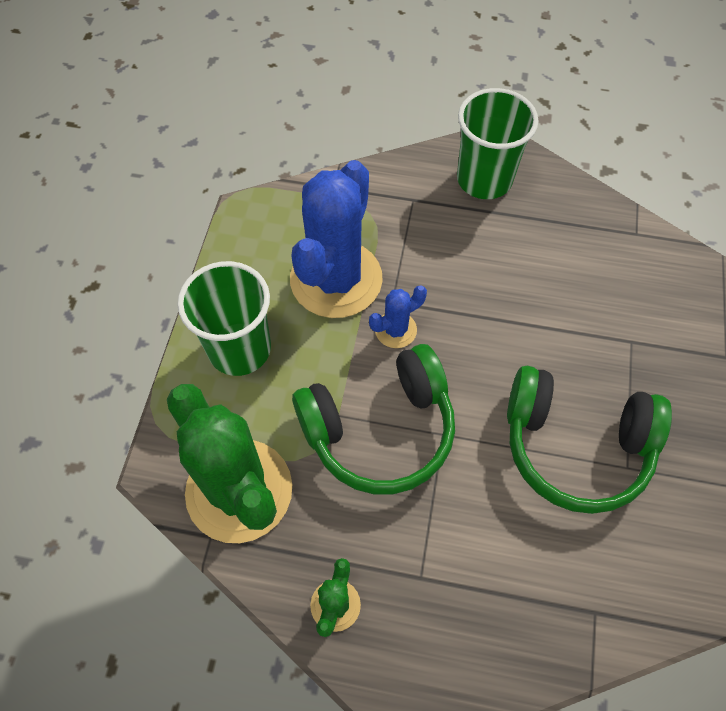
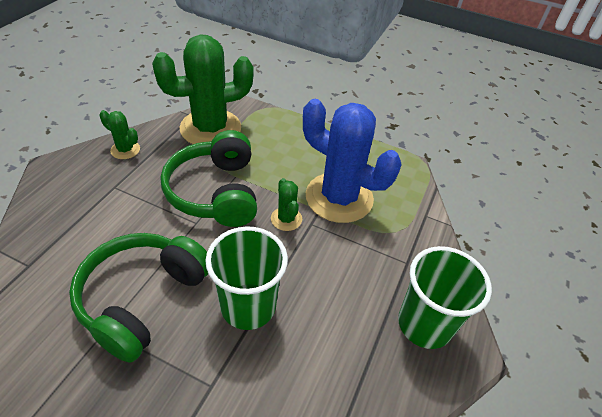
camera: 100 degrees right, 15 degrees down
(239, 349) = (300, 144): green cup -> green cup (248, 306)
(395, 330) = (286, 219): blue cactus -> green cactus

